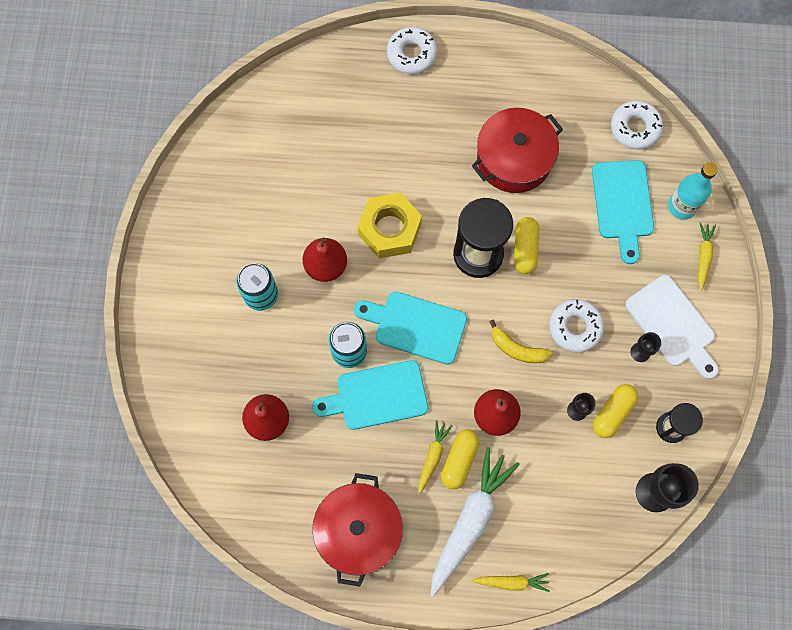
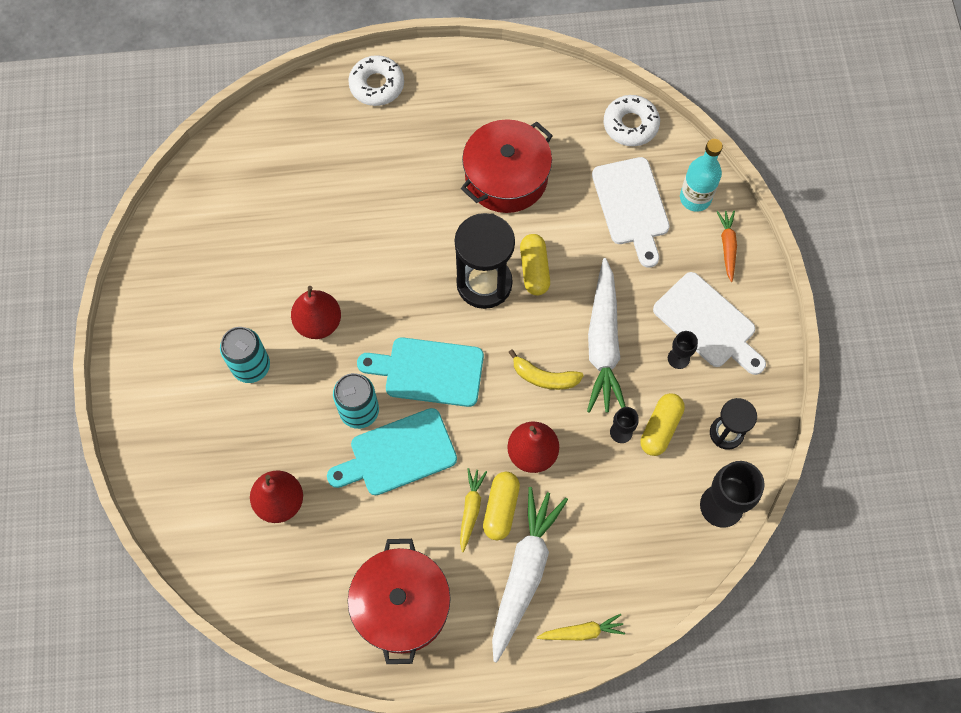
camera: 10 degrees left, 5 degrees down
(389, 229) = (383, 273): yellow nut -> none
(575, 327) = (603, 344): white donut -> white carrot
(622, 204) = (631, 206): turquoise cutting board -> white cutting board
(703, 256) = (727, 246): yellow carrot -> orange carrot

